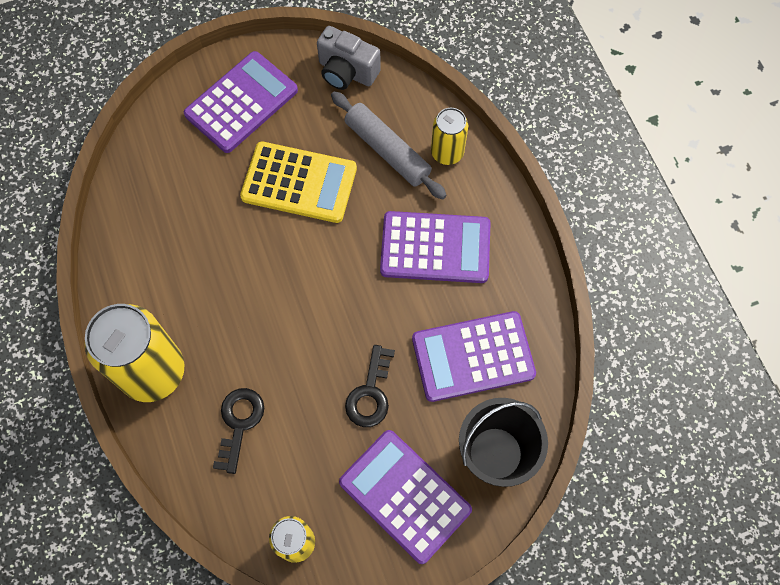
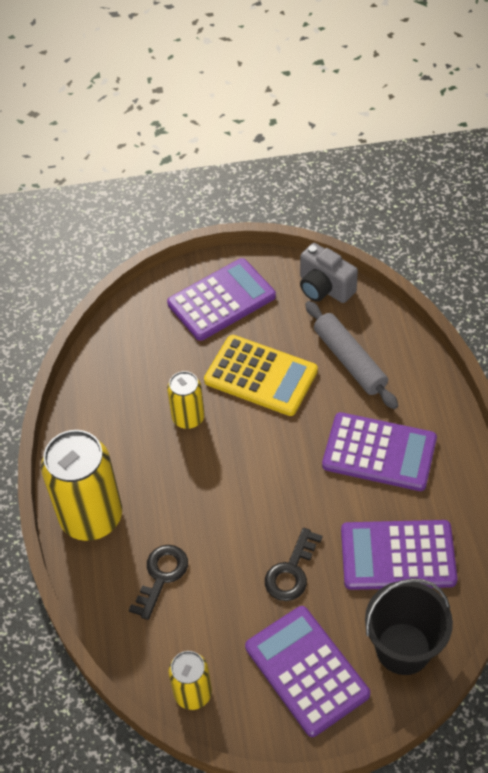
camera: 15 degrees right, 15 degrees down
(447, 152) = (406, 370): yellow can -> yellow can (188, 418)

